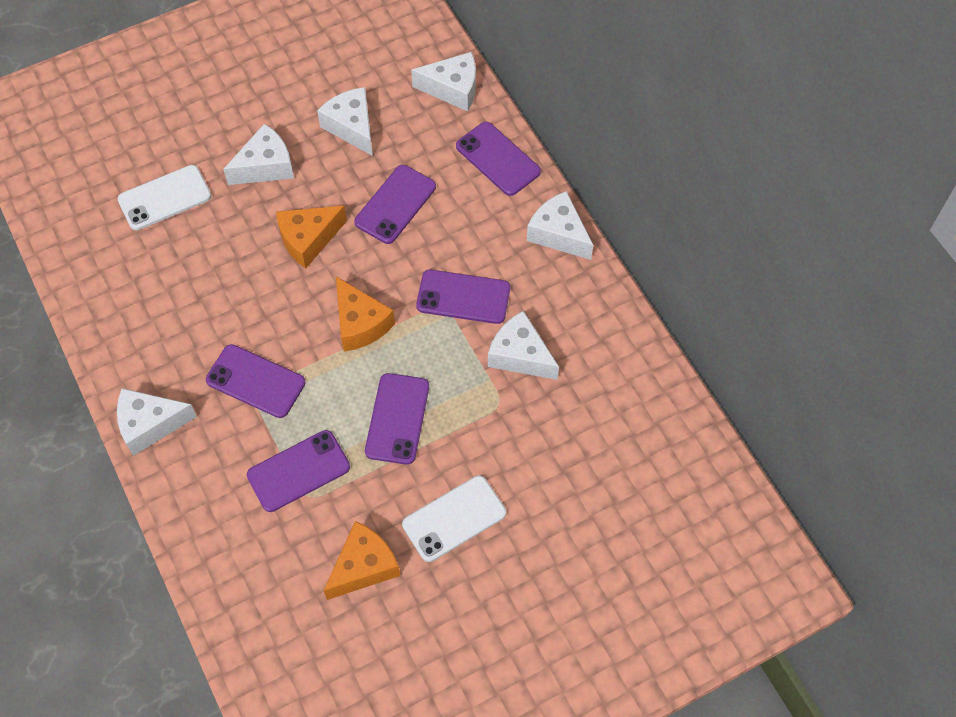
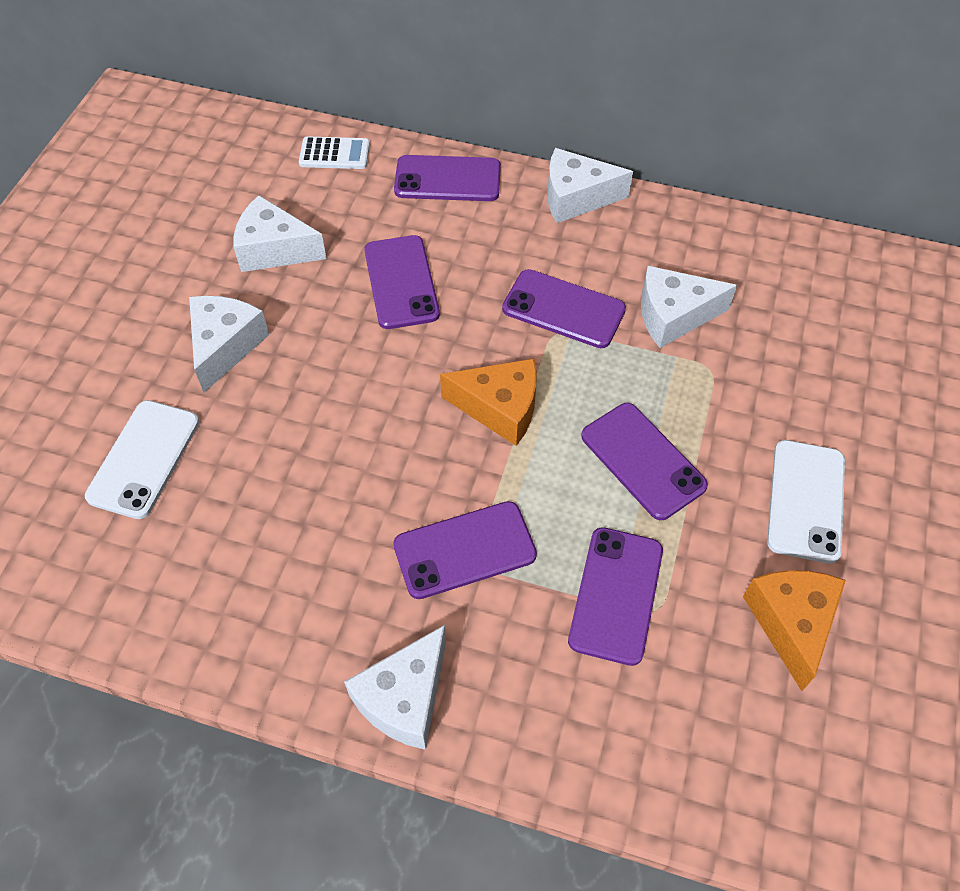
camera: 45 degrees left, 5 degrees down
(308, 239) = (353, 376): orange cheese -> none
(453, 89) = (334, 154): white cheese -> white calculator
(463, 297) = (563, 309): purple phone -> purple phone turned 60 degrees clockwise

